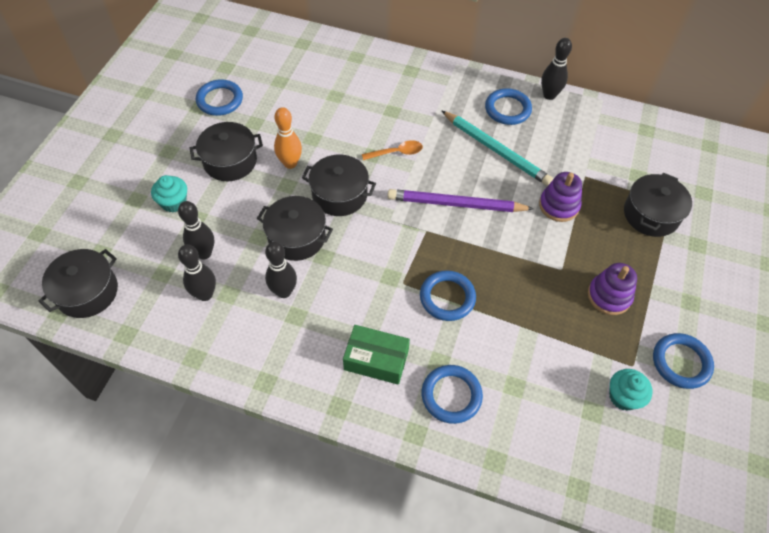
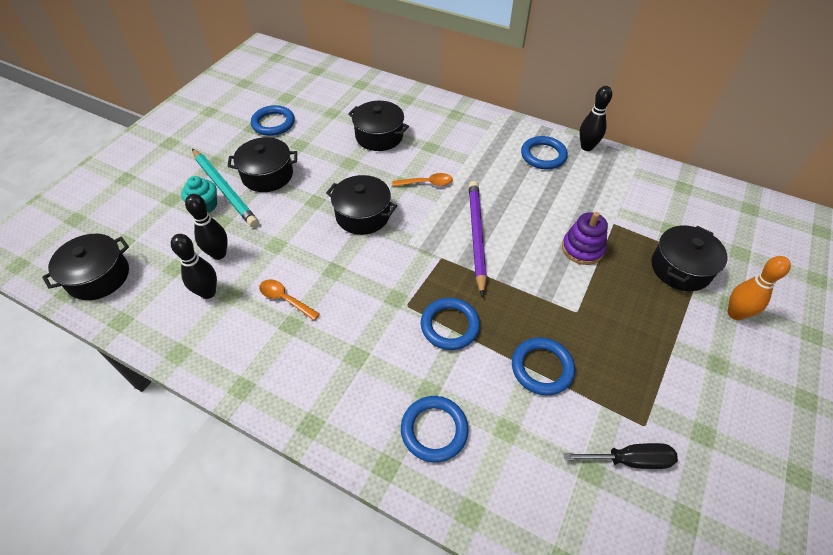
camera: 10 degrees right, 5 degrees down
(284, 291) = (285, 299): black bowling pin -> orange spoon
(290, 163) = (323, 182): orange bowling pin -> orange bowling pin (735, 314)
(297, 237) = (311, 249): black pot -> black pot (379, 136)
(376, 360) = (362, 380): green box -> none
(456, 204) = (476, 236): purple pencil -> purple pencil turned 75 degrees clockwise
(496, 150) = (525, 190): turquoise pencil -> turquoise pencil (224, 189)
(609, 296) = (625, 346): purple stacking toy -> none
(623, 397) = (629, 460): turquoise cupcake -> black screwdriver
(681, 362) = (701, 430): blue ring -> blue ring (542, 368)

